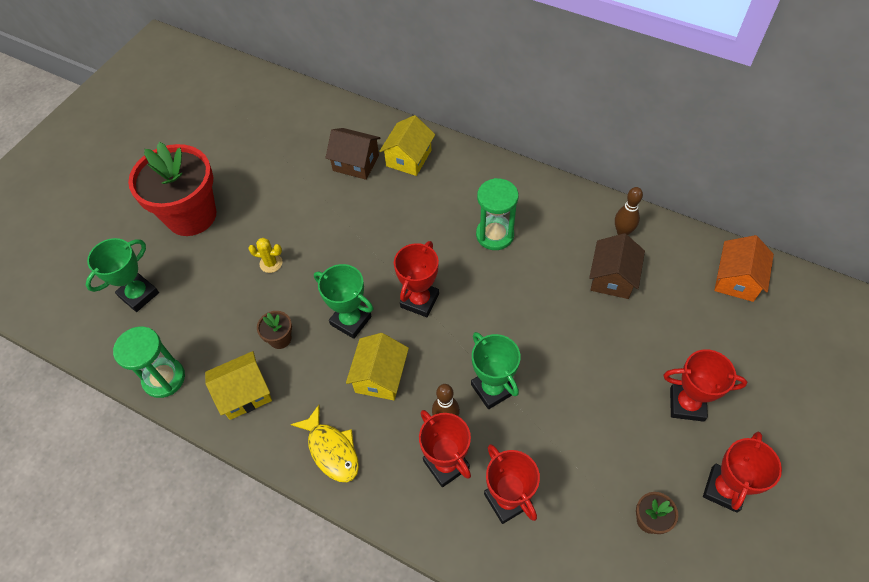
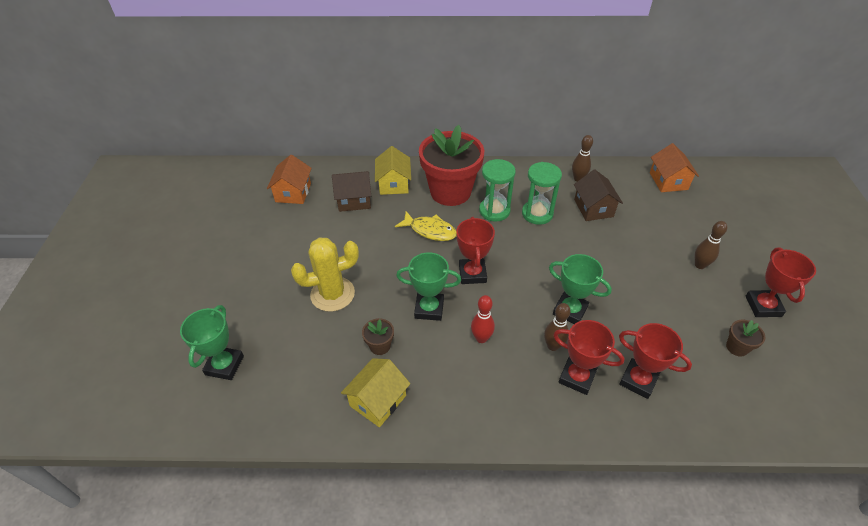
camera: 30 degrees left, 10 degrees down
(164, 378) = (295, 422): green hourglass -> green hourglass (537, 214)
(191, 215) = (235, 285): red flower pot -> red flower pot (450, 192)
(271, 263) = (332, 294): yellow cactus -> yellow cactus, size x2.10
(302, 130) = (293, 192): none -> orange house
(332, 450) = (482, 409): yellow fish -> yellow fish (430, 230)
(380, 376) = (481, 338): yellow house -> red bowling pin
(686, 404) = (700, 265): red trophy -> brown bowling pin

